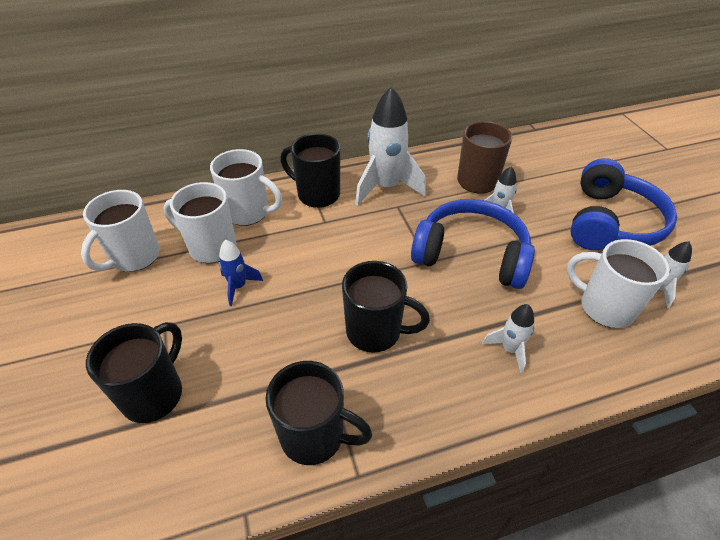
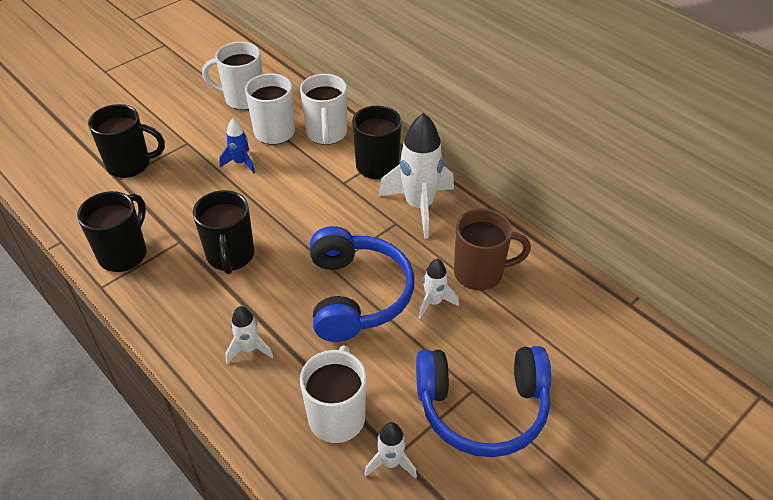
camera: 65 degrees right, 0 degrees up
(314, 436) = (124, 254): black mug -> black mug turned 150 degrees counterclockwise

